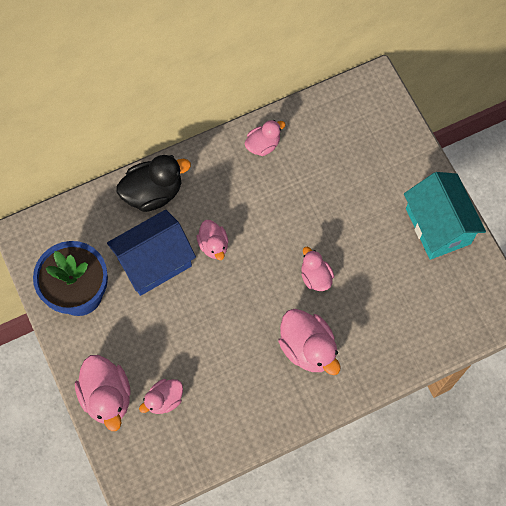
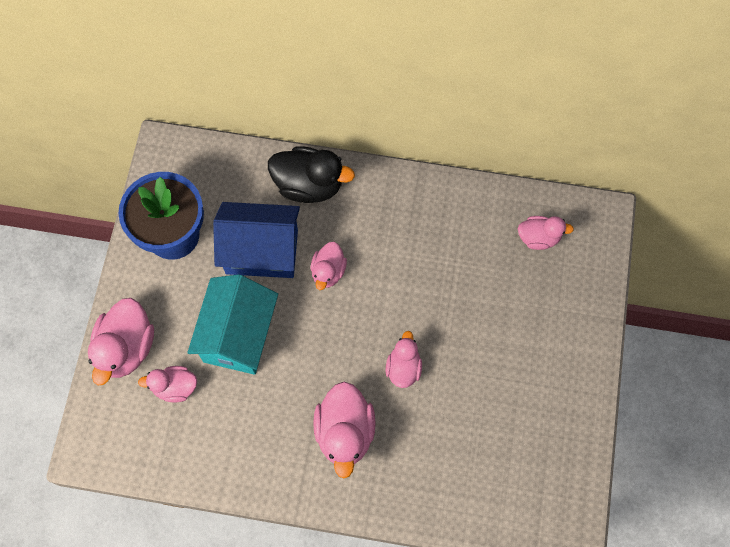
camera: 35 degrees right, 0 degrees up
(263, 145) = (446, 206): pink duck -> pink duck (538, 238)
(438, 226) = (563, 400): turquoise house -> turquoise house (239, 335)

